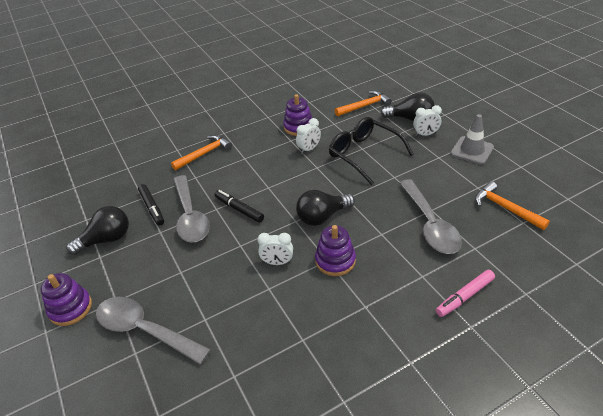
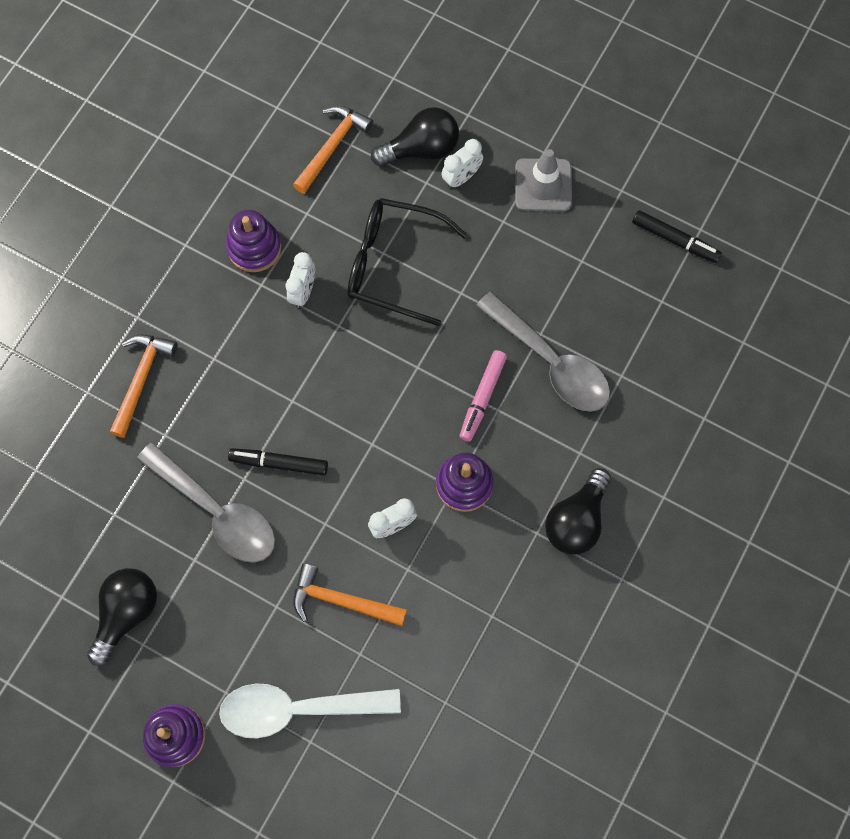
camera: 35 degrees left, 30 degrees up
(145, 330) = (298, 708): grey spoon -> white spoon
(152, 208) = (146, 525): black marker -> black marker (675, 240)
(322, 217) = (404, 418): black light bulb -> black light bulb (576, 520)
(464, 297) = (640, 459): pink marker -> pink marker (482, 398)
(505, 208) = (632, 285): orange hammer -> orange hammer (342, 601)

